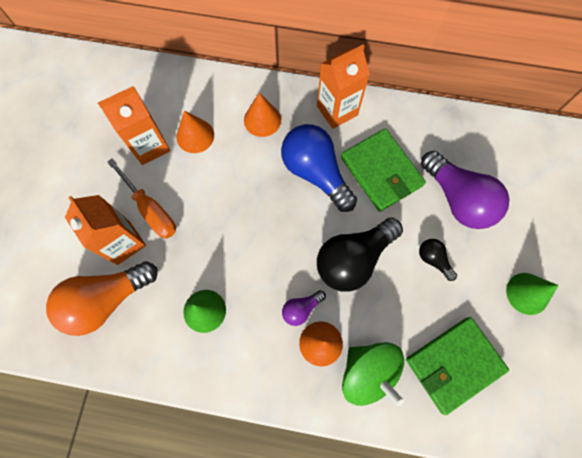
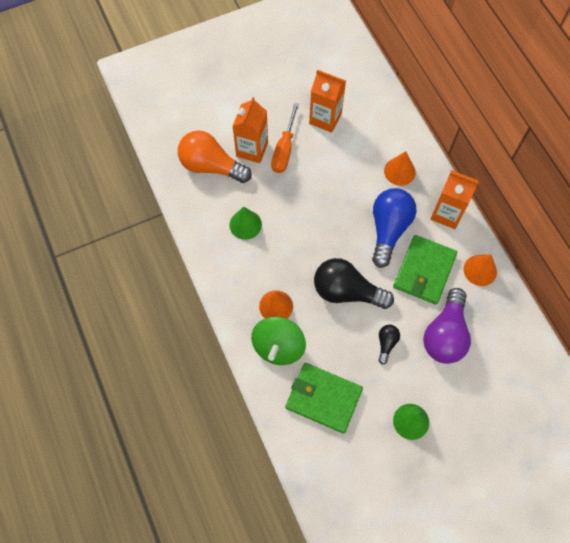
camera: 55 degrees right, 5 degrees down
(195, 136) = (354, 139): orange cone -> orange cone (480, 270)
(301, 309) = (289, 280): purple light bulb -> none

